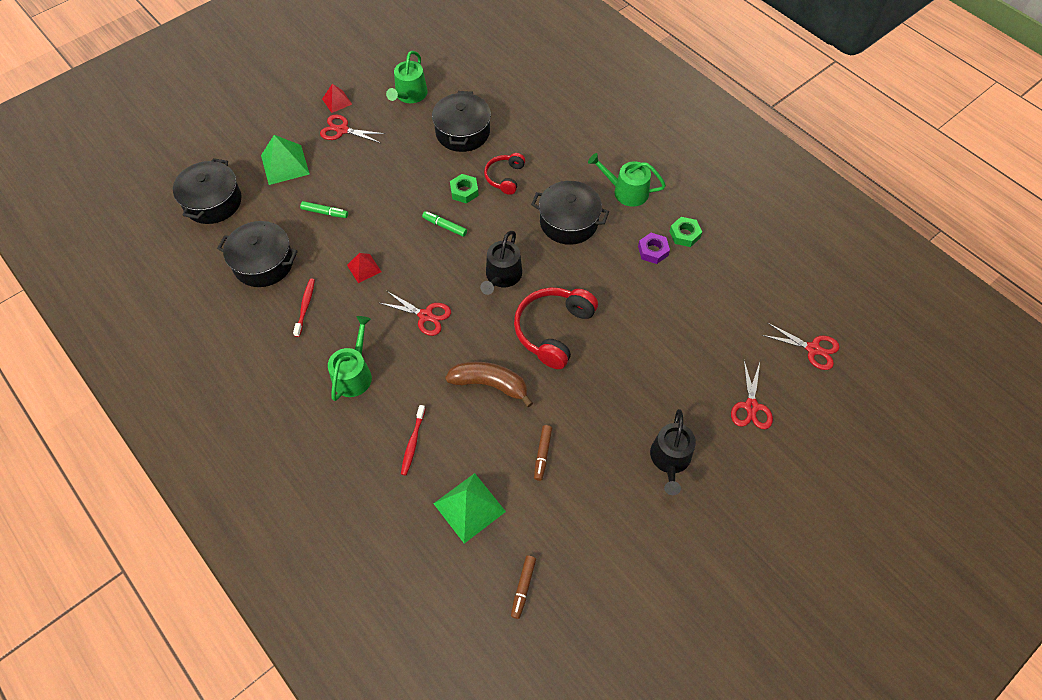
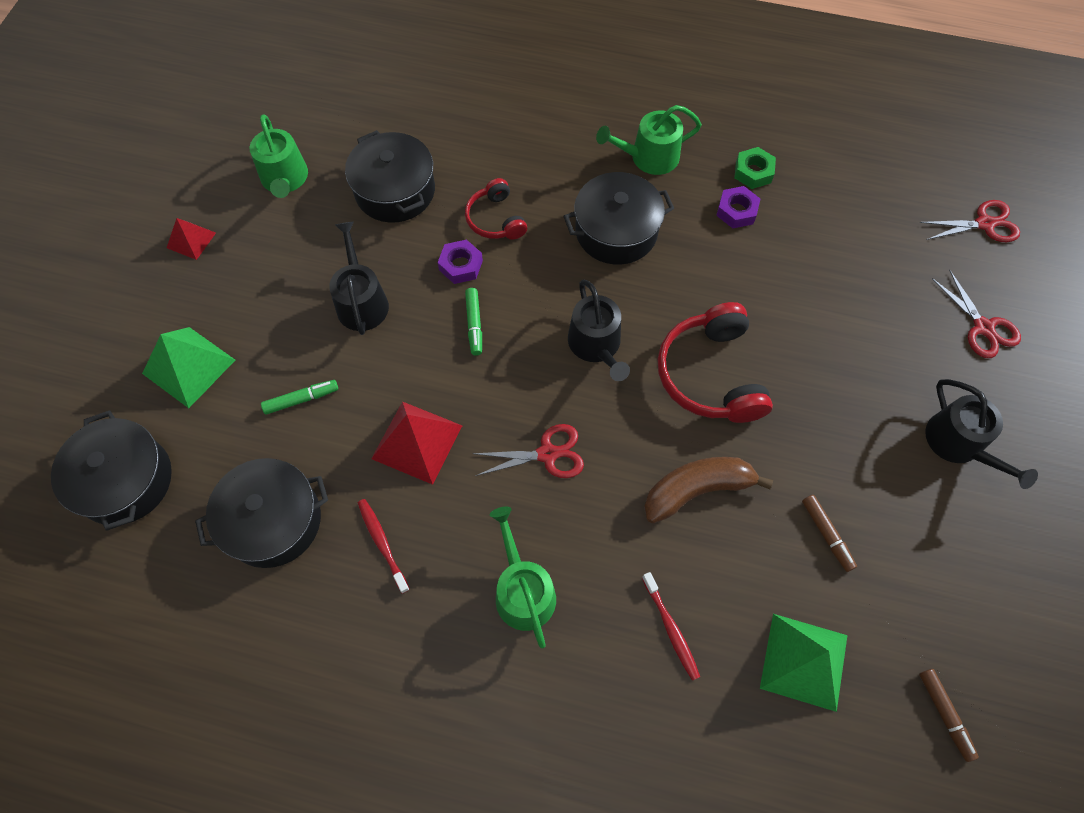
camera: 35 degrees left, 5 degrees up
(342, 130) = (231, 275): red scissors -> none
(364, 268) = (417, 442): red pyramid -> red pyramid, size x1.71
(396, 180) = (361, 301): none -> black watering can
(445, 226) = (474, 324): green marker -> green marker turned 90 degrees counterclockwise
(464, 191) = (461, 265): green nut -> purple nut

